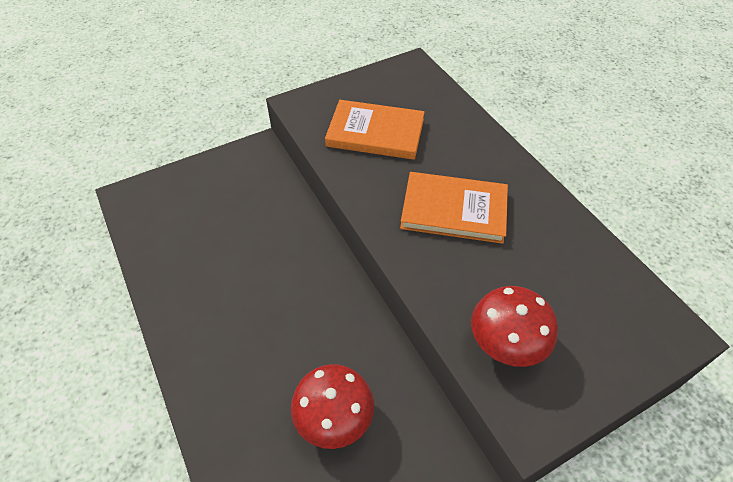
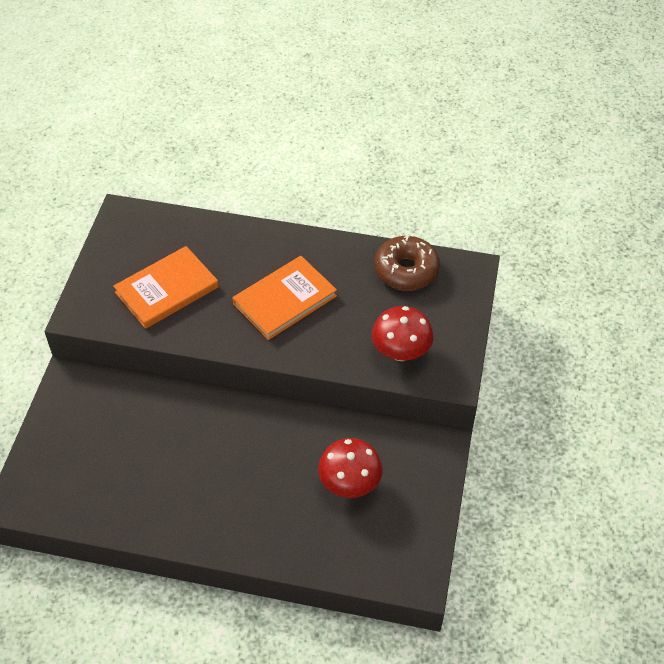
camera: 50 degrees left, 0 degrees up
(599, 276) = (406, 270): none -> brown donut

